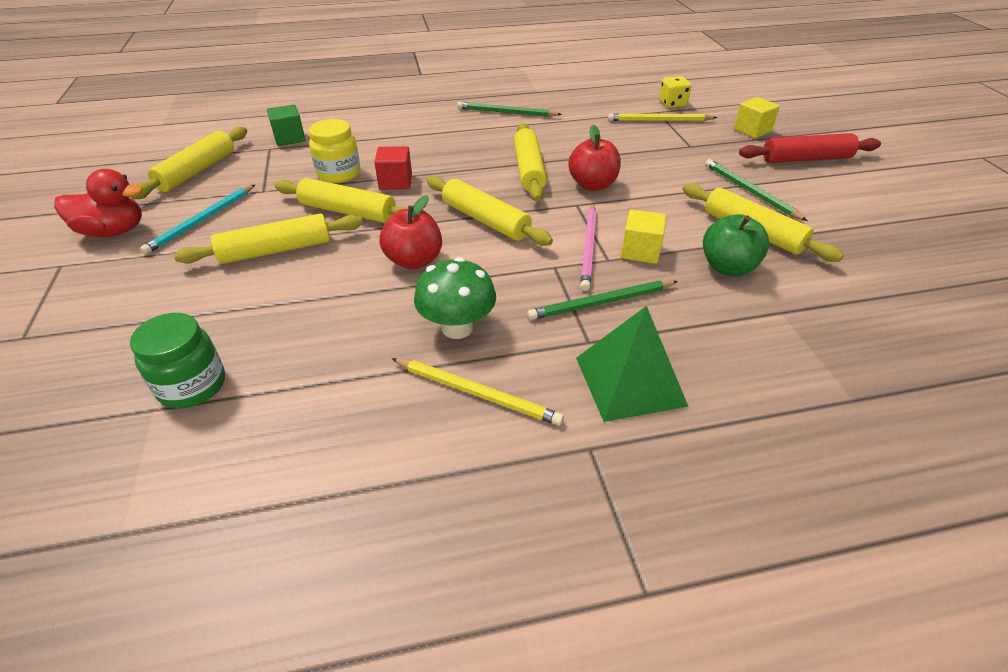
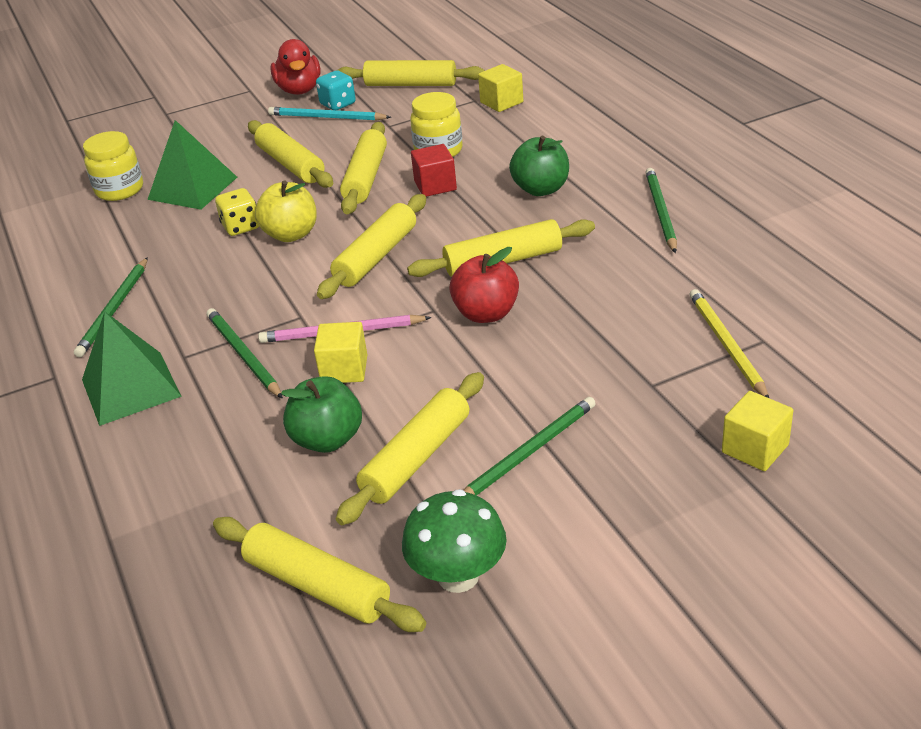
camera: 80 degrees right, 5 degrees down
(181, 212) = (338, 104): none -> turquoise dice
(192, 386) = (120, 190): green jar -> yellow jar
(255, 321) = (193, 188): none -> green pyramid
(289, 138) = (501, 102): green cube -> yellow cube
(414, 261) = (291, 234): red apple -> yellow apple
(442, 143) = (541, 189): none -> green apple
(457, 327) = (195, 281): green mushroom -> green mushroom (458, 576)
(477, 393) = (114, 310): yellow pencil -> green pencil
(672, 104) = (807, 352): yellow dice -> yellow dice (241, 227)
(806, 159) = (674, 515): red rolling pin -> none
(887, 286) = (317, 586): none -> yellow rolling pin

